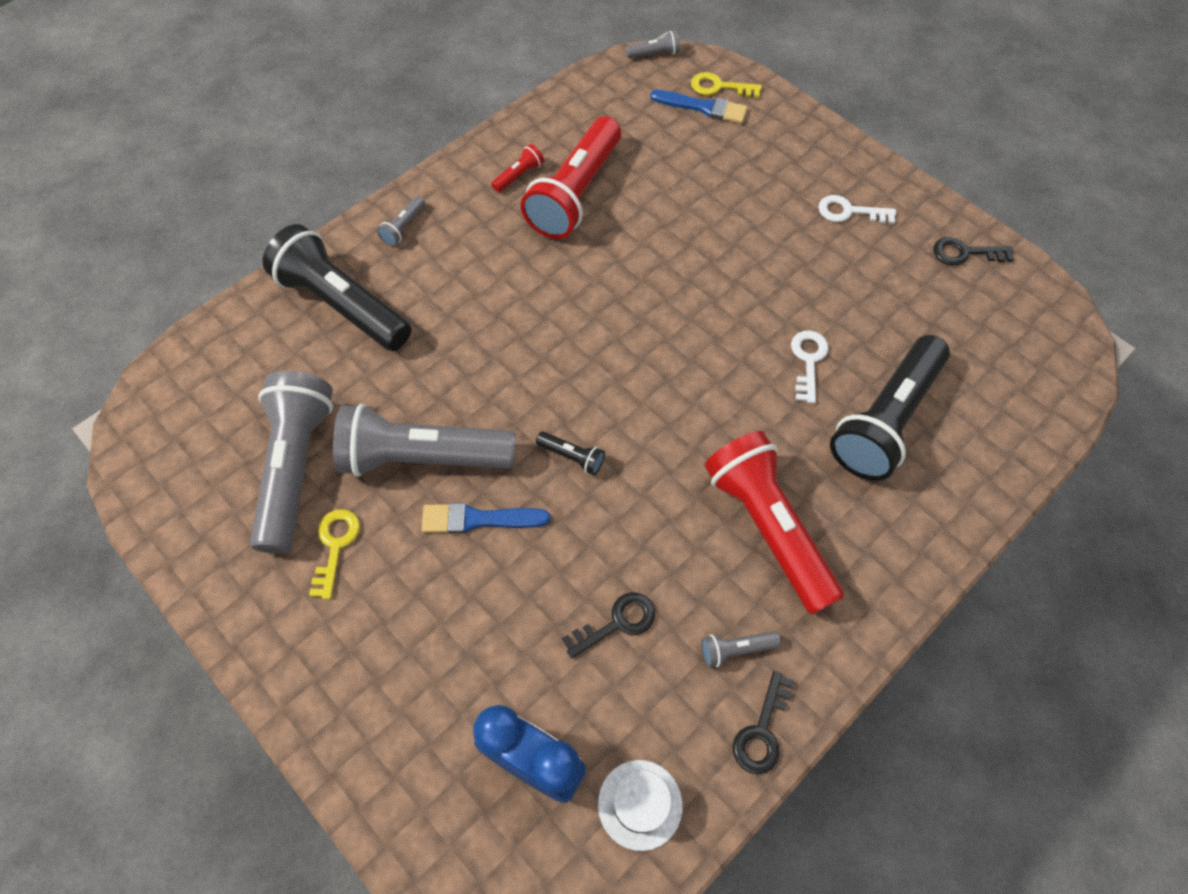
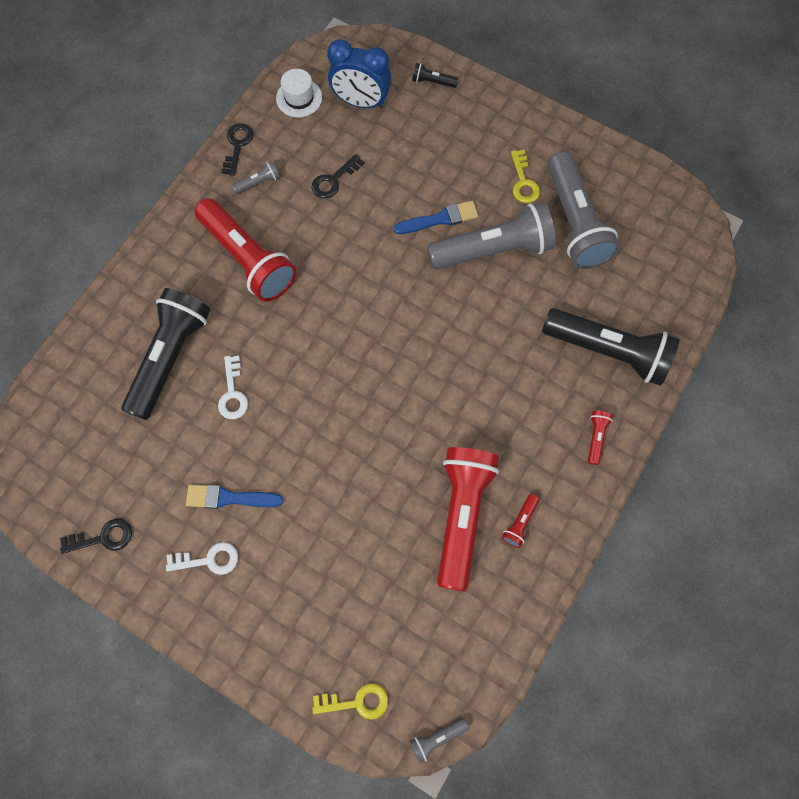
camera: 165 degrees right, 10 degrees up
(403, 227) = (596, 437): grey flashlight -> red flashlight
(572, 457) = (391, 275): black flashlight -> black flashlight (432, 82)
(703, 107) = (368, 664): blue brush -> blue brush (229, 498)

